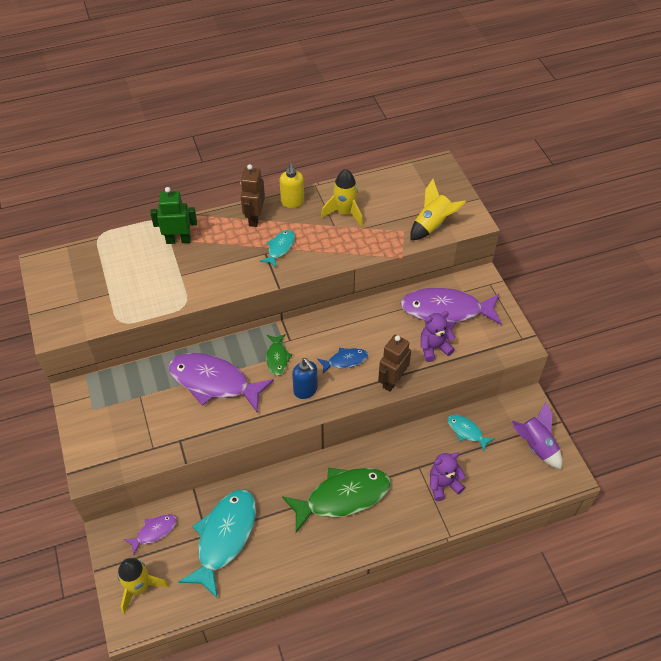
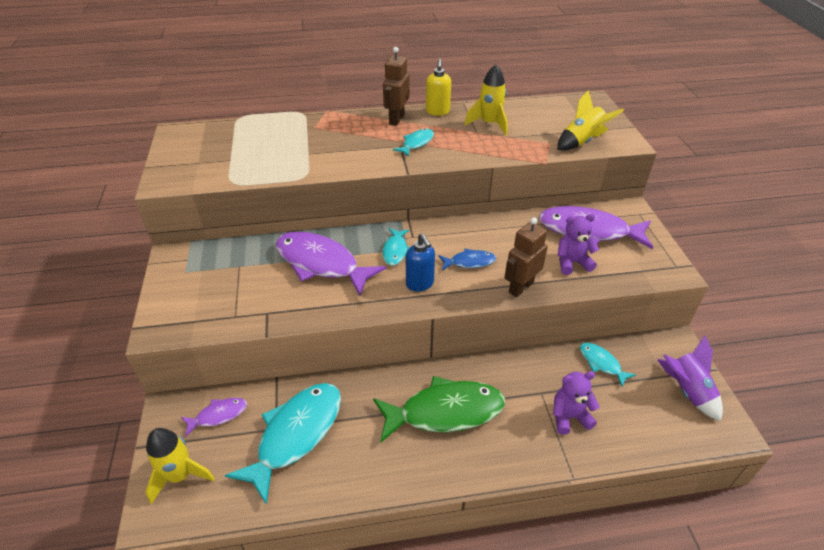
camera: 10 degrees right, 10 degrees down
(178, 240) = (315, 127): green robot -> none
(277, 358) = (395, 251): green fish -> turquoise fish

